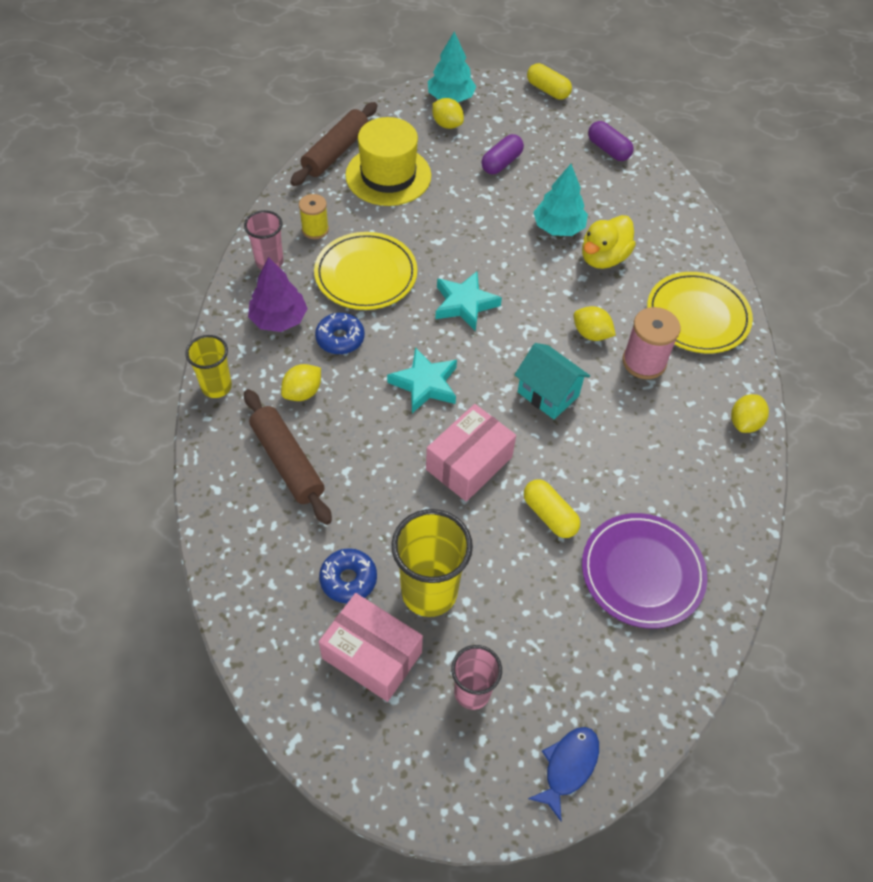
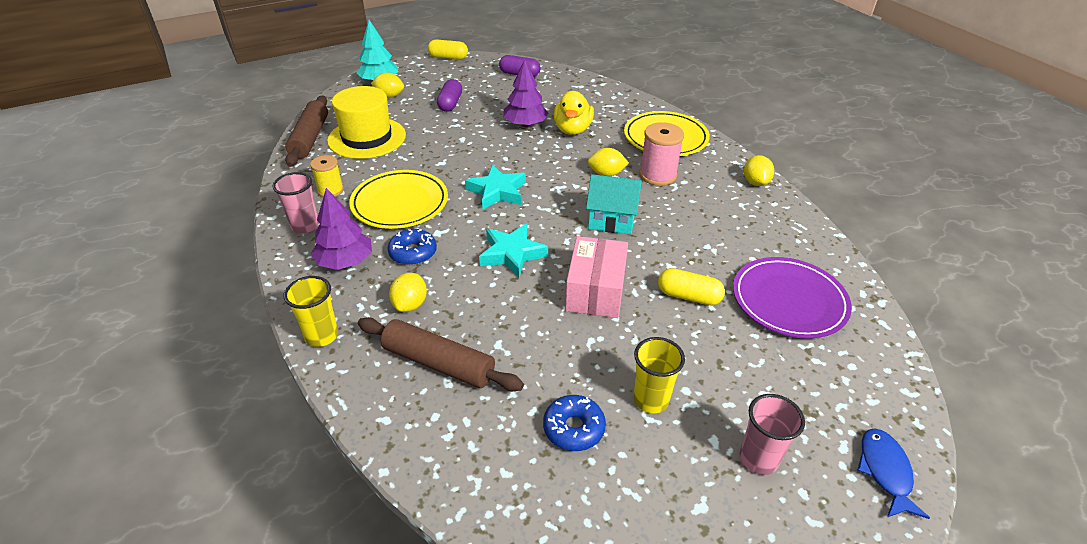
camera: 30 degrees left, 15 degrees down
(372, 655) = (650, 480): pink box -> none
(429, 592) = (651, 400): yellow cup -> yellow cup, size x0.61
(558, 227) = (525, 124): turquoise tree -> purple tree

